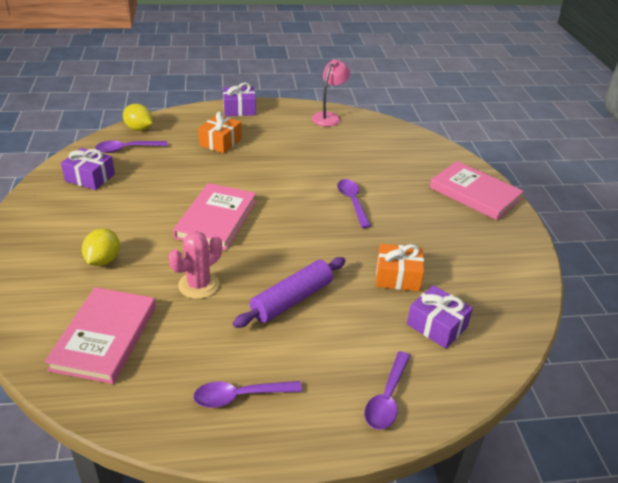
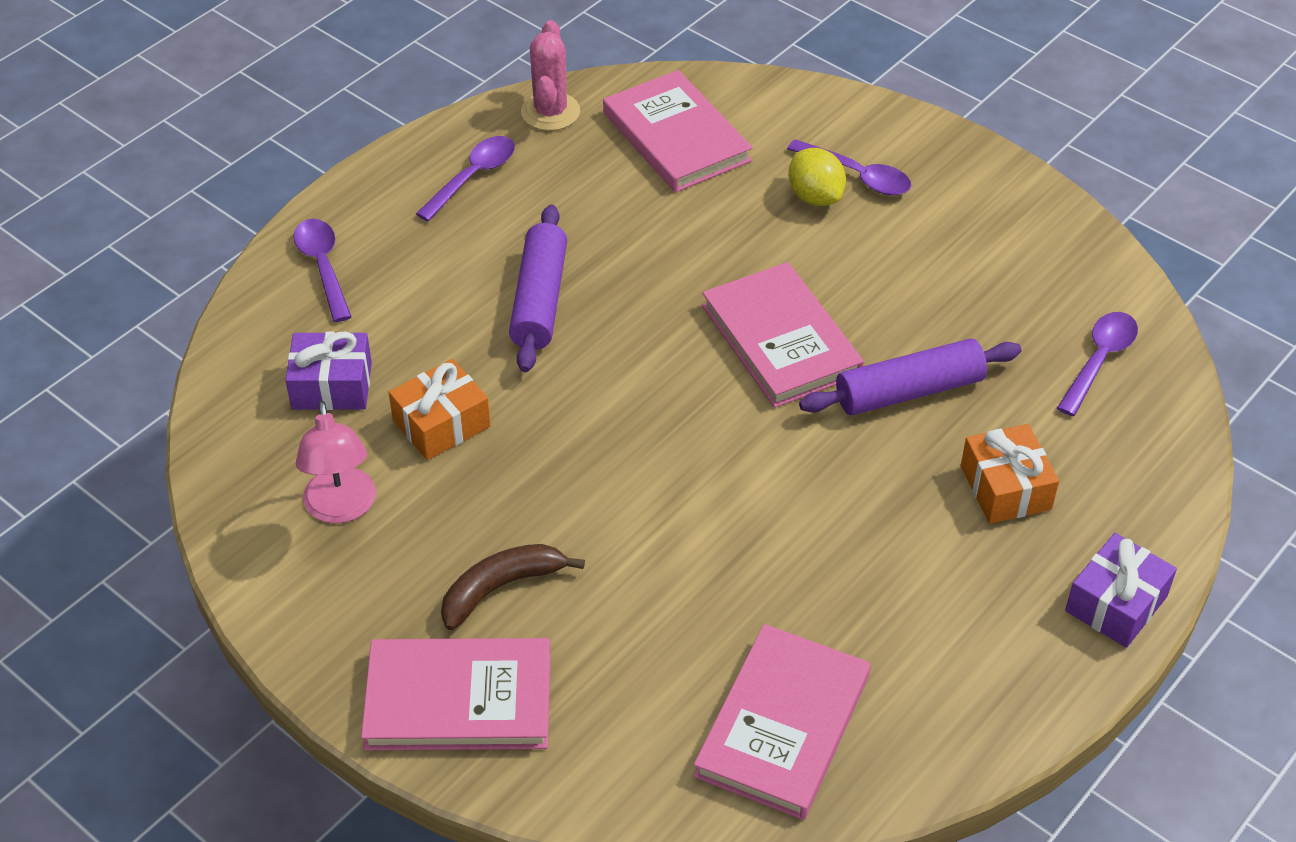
camera: 140 degrees right, 10 degrees up
(90, 177) = (1043, 278): purple gift -> none
(139, 129) = (1165, 414): yellow lemon -> none
(199, 285) = (667, 244): pink cactus -> pink cactus (550, 112)
(201, 178) = (909, 391): none -> purple rolling pin
(329, 117) = (940, 727): pink lamp -> pink lamp (341, 508)
(352, 202) = (639, 515): purple spoon -> purple spoon (857, 176)
(373, 138) = (783, 725): none -> pink book
(429, 211) = (501, 588): none -> brown banana

